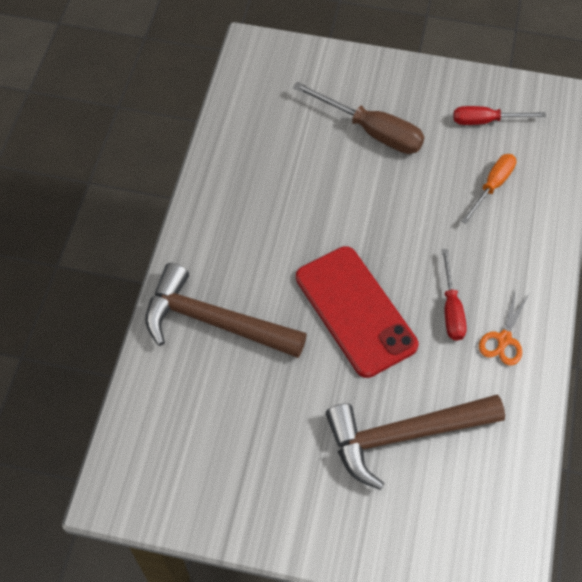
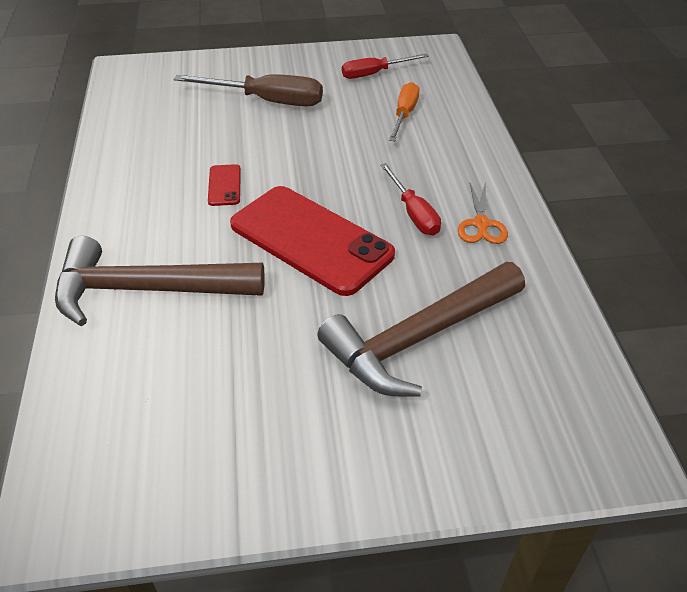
camera: 20 degrees left, 15 degrees down
(303, 228) = (224, 185): none -> red phone

